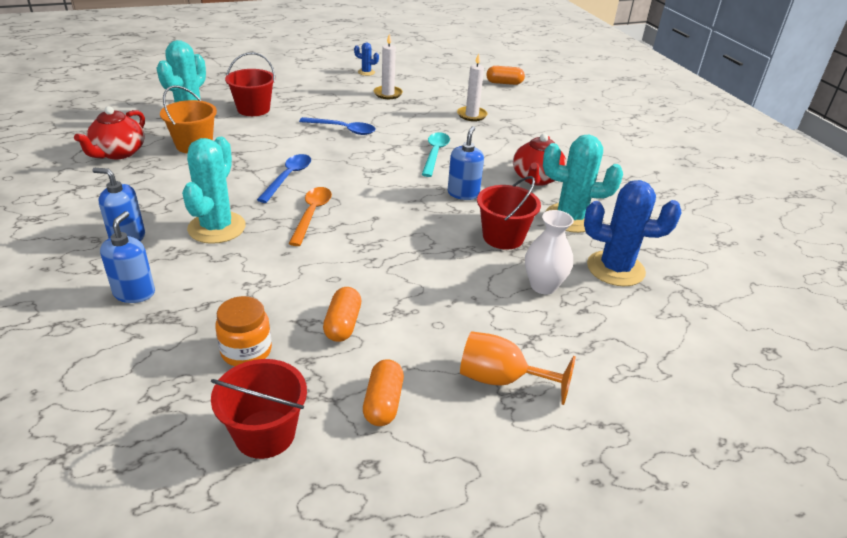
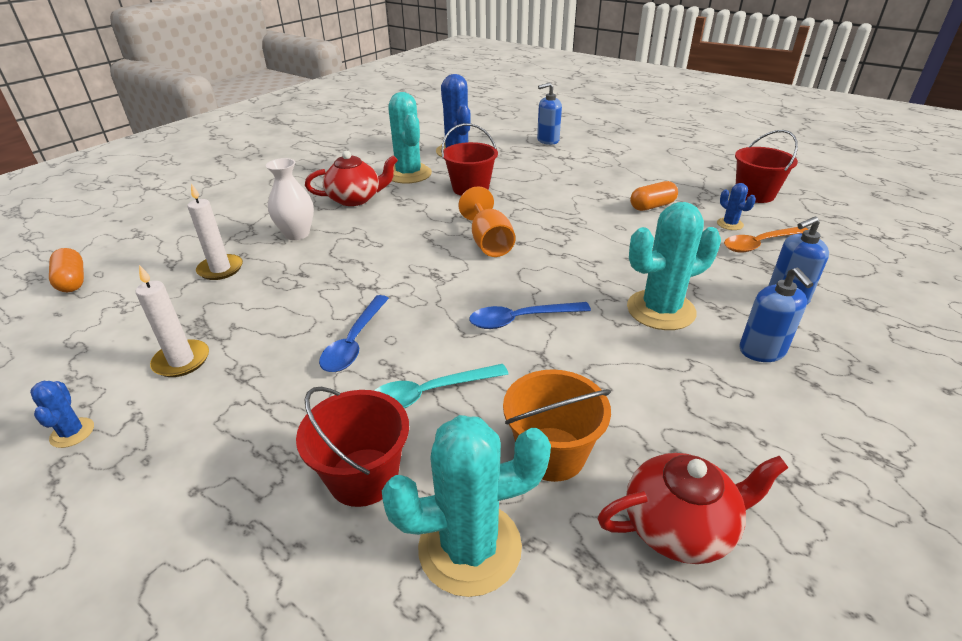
camera: 120 degrees left, 0 degrees up
(246, 351) = (730, 224): orange jar -> blue cactus
(312, 214) = (562, 272): orange spoon -> orange spoon (759, 244)
(343, 129) = (354, 342): blue spoon -> blue spoon turned 150 degrees counterclockwise
(383, 403) = (678, 176): orange capsule -> none
(435, 154) = (357, 257): turquoise spoon -> turquoise spoon (429, 393)
(463, 193) = (424, 220): blue soap dispenser -> blue soap dispenser (547, 140)
(501, 379) = (608, 156): orange goblet -> orange goblet (489, 242)
(543, 286) = (509, 165): white vase -> white vase (297, 234)

